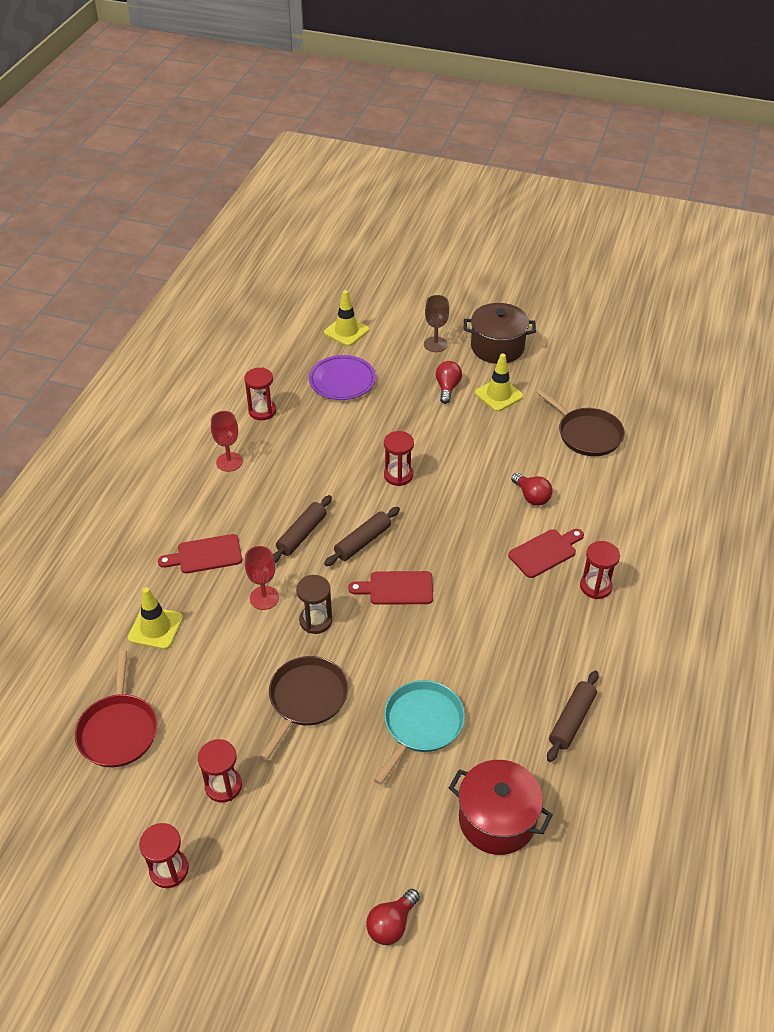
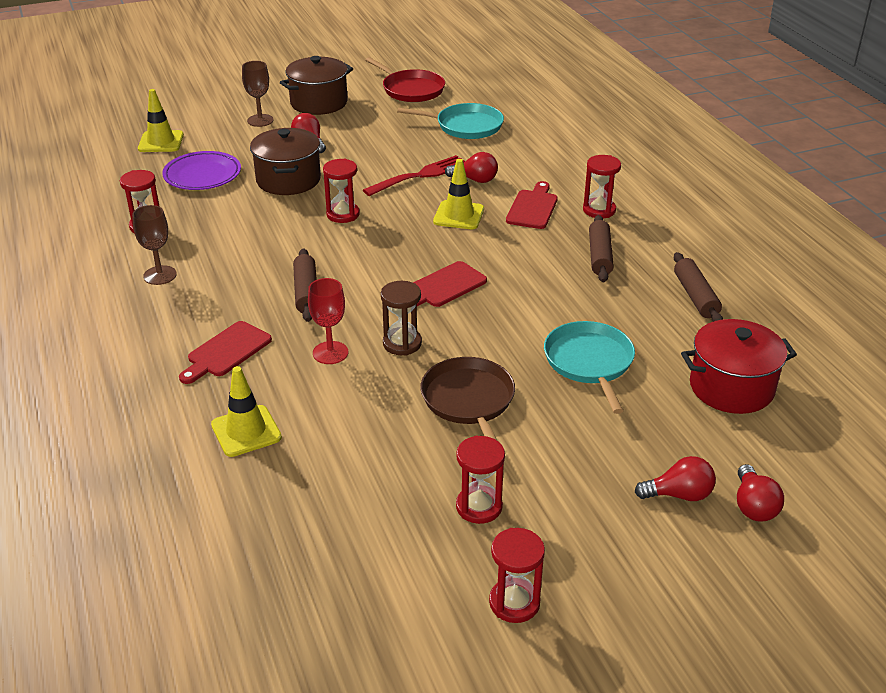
camera: 40 degrees left, 10 degrees down
(118, 730) = (313, 530): red pan -> red pan (411, 89)
(229, 462) = (160, 275): red goblet -> brown goblet
(353, 876) = (679, 495): none -> red light bulb
(362, 541) = (371, 271): brown rolling pin -> brown rolling pin (599, 256)
(395, 418) = (288, 180): none -> brown pot
(494, 468) = (420, 176): none -> red fork
(498, 395) = (360, 130): yellow traffic cone -> yellow traffic cone (458, 215)
(587, 434) = (465, 126): brown pan -> turquoise pan

